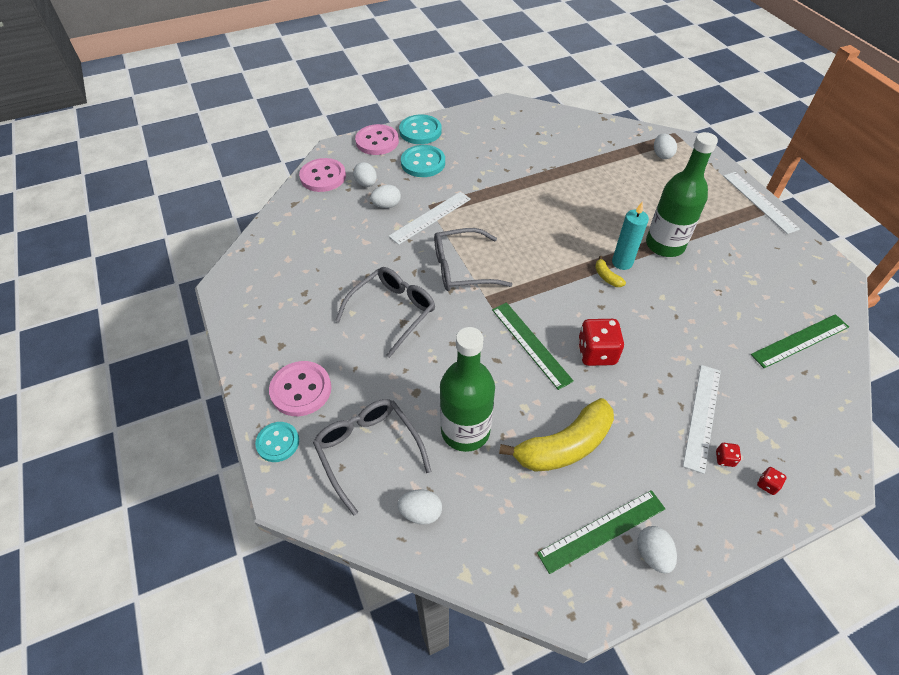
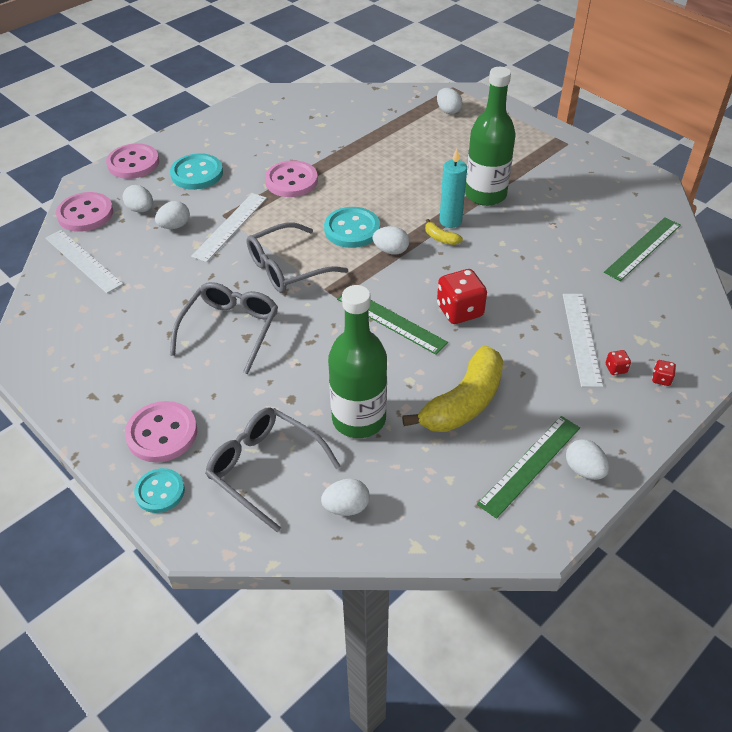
camera: 20 degrees left, 5 degrees down
(420, 131) = (179, 142): turquoise button -> turquoise button (352, 229)
(497, 188) = (291, 181): none -> pink button
(557, 277) = (391, 251): none -> white egg
(760, 201) = (559, 133): white ruler -> white ruler (83, 260)

